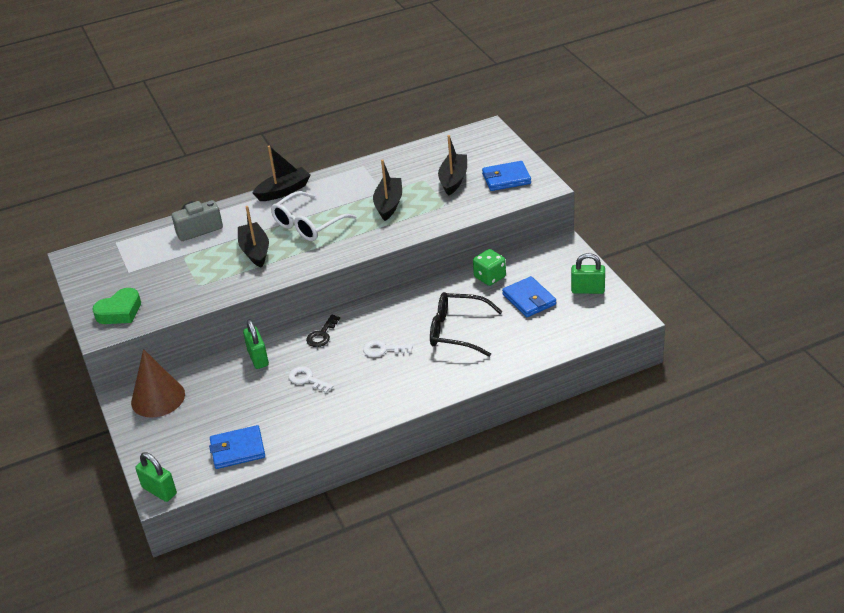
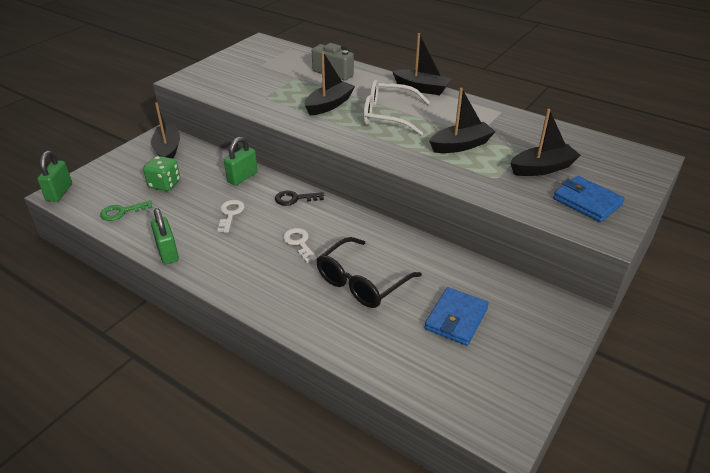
camera: 55 degrees right, 0 degrees up
(120, 312) = (210, 78): green heart -> none
(158, 398) = (168, 150): brown cone -> black boat
(238, 450) = (121, 212): blue wallet -> green key
(457, 331) = (361, 282): black glasses -> black glasses turned 120 degrees counterclockwise
(490, 277) = (465, 272): green dice -> green dice (164, 184)
(587, 290) = (518, 366): green padlock -> green padlock (167, 252)

